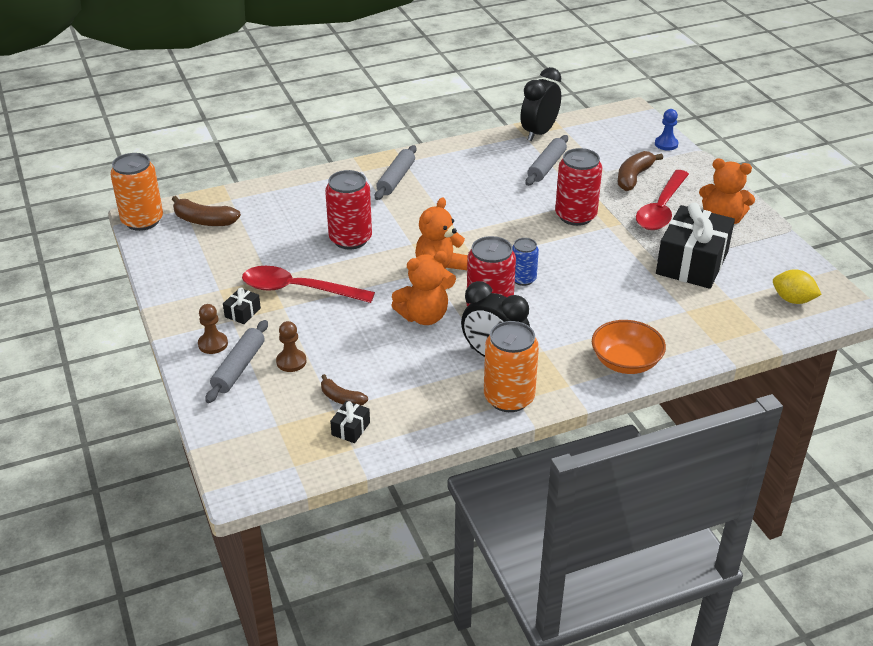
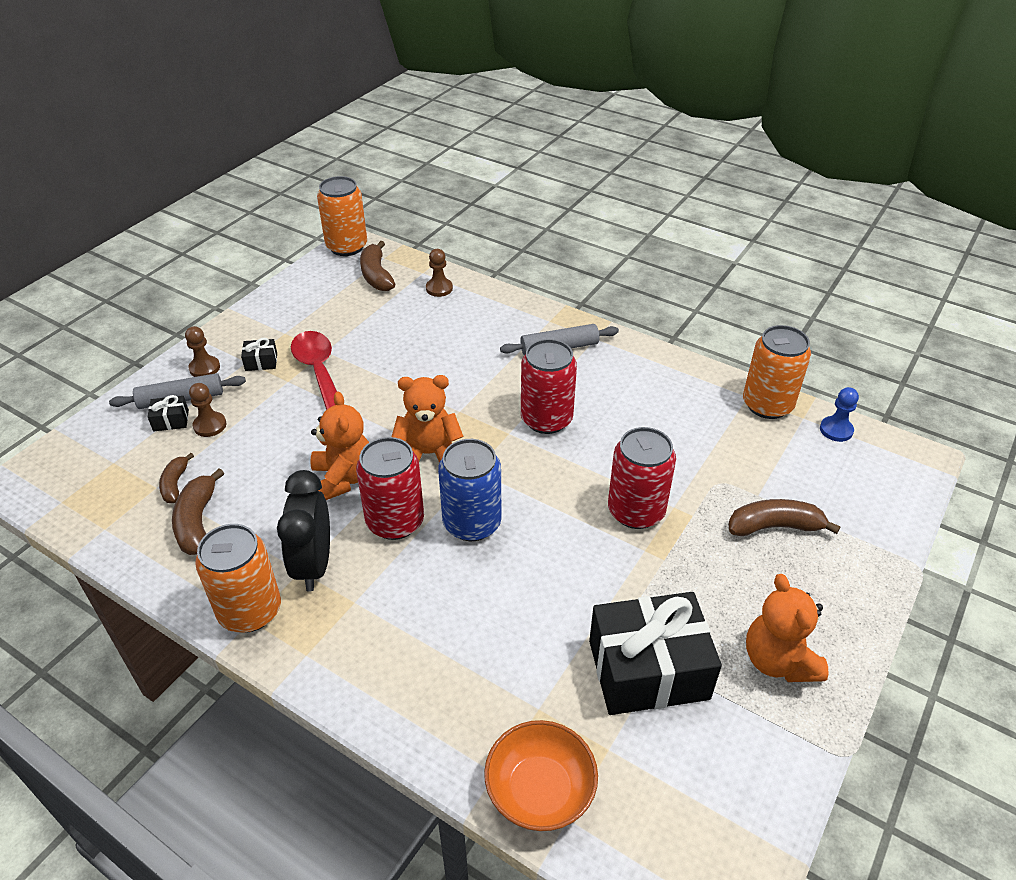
camera: 55 degrees right, 5 degrees up
(262, 199) = (439, 288): none -> brown pawn
(350, 239) = (428, 368): red can -> red can (546, 419)
(350, 429) = (133, 513): black gift -> black gift (171, 420)
(396, 398) = (197, 522): none -> brown banana
(424, 316) = (343, 478): orange teddy bear -> orange teddy bear turned 135 degrees counterclockwise
(523, 279) = (472, 523): blue can -> blue can, size x1.70
(539, 133) = (767, 405): black clock -> orange can
(546, 166) = (707, 442): grey rolling pin -> none
(625, 362) = (386, 690): orange bowl -> orange bowl (540, 790)
(661, 209) = (735, 584): red spoon -> none
(666, 144) = (887, 524): blue pawn -> blue pawn (836, 430)
(792, 300) = (671, 832): yellow lemon -> none

